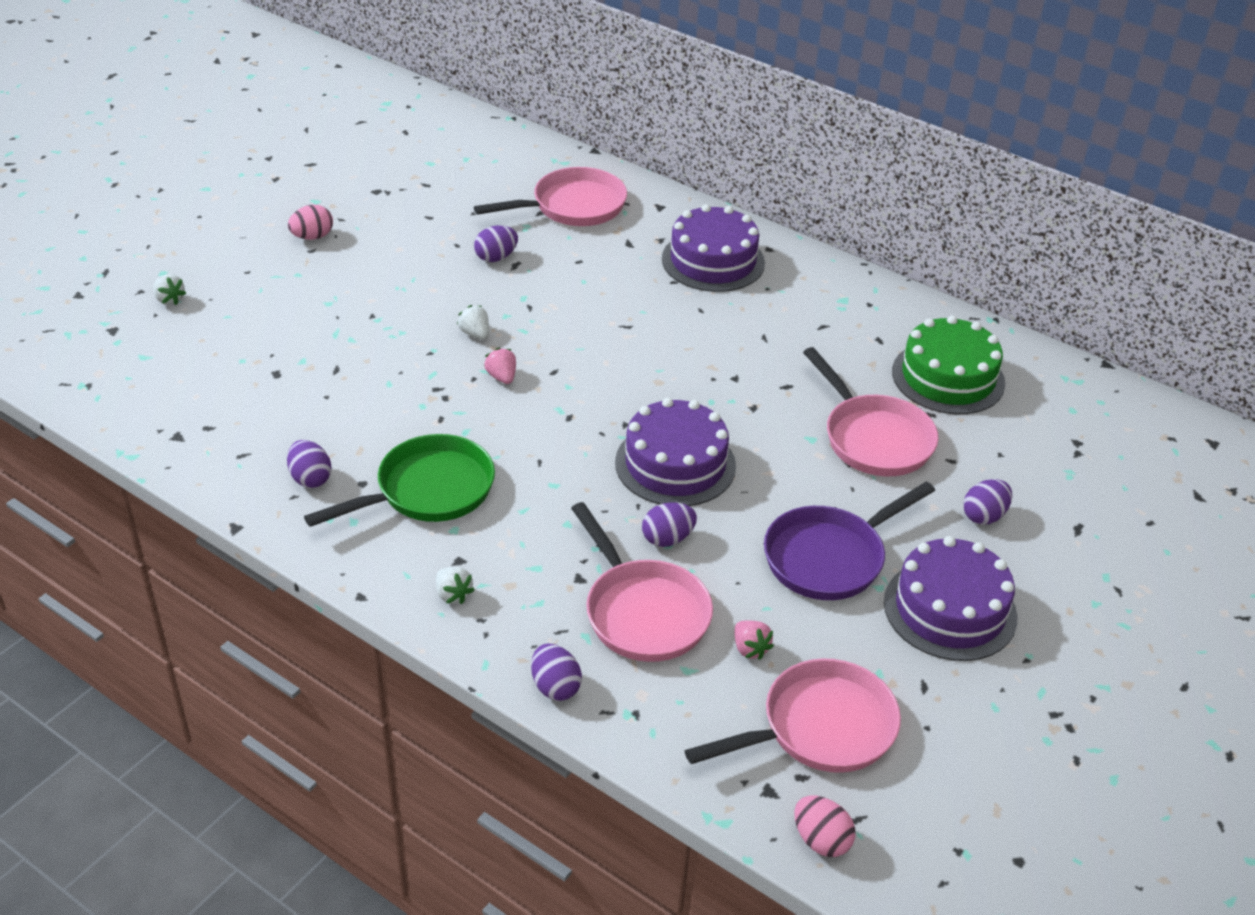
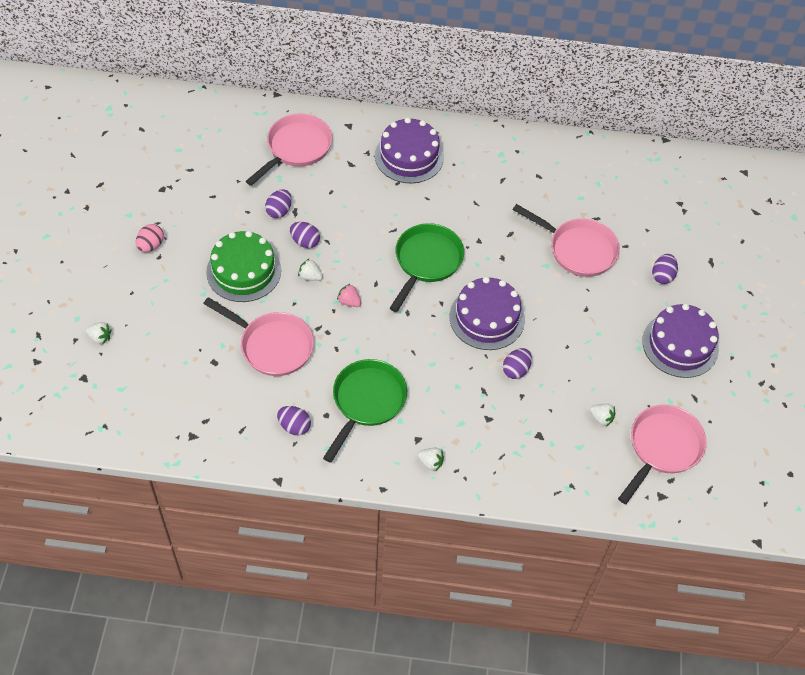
camera: 30 degrees left, 15 degrees up
(555, 686) = (522, 491): purple egg -> purple egg (305, 242)
(642, 374) = (426, 262): none -> green pan
(643, 612) = (534, 423): pink pan -> pink pan (272, 346)
(750, 649) = (601, 418): pink strawberry -> white strawberry
(821, 840) = (700, 510): pink egg -> none
(829, 557) = (604, 341): purple pan -> none
(948, 377) = (590, 187): green cake -> green cake (243, 271)

